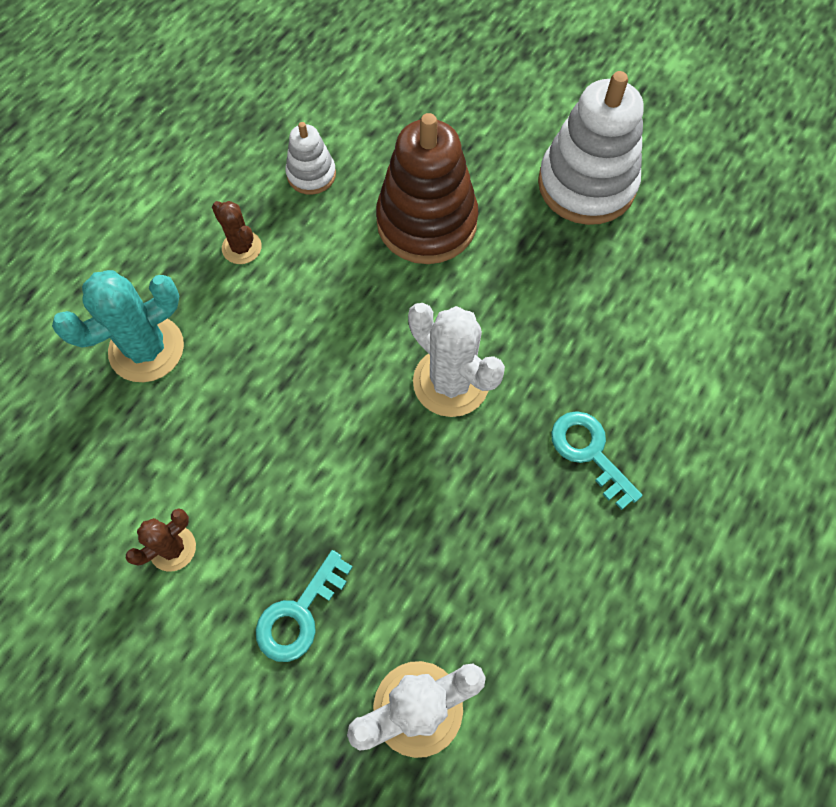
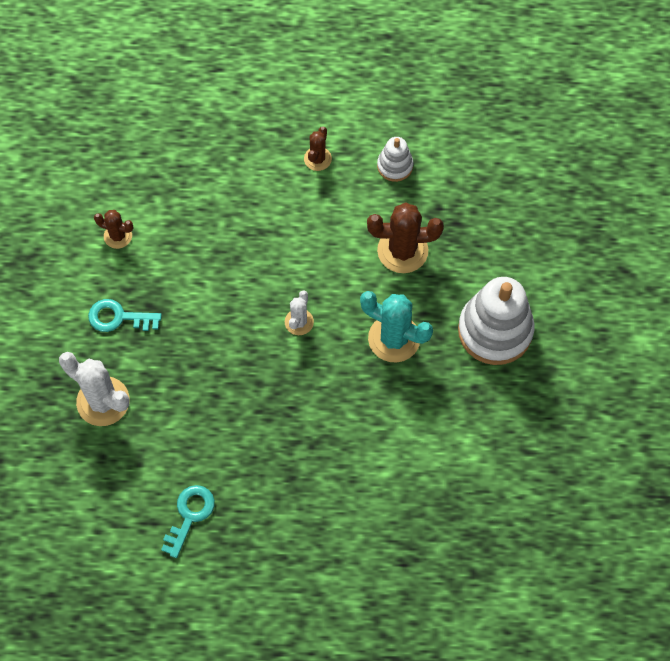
camera: 60 degrees right, 0 degrees up
(146, 349) = (221, 151): turquoise cactus -> turquoise cactus (394, 338)
(426, 222) = (402, 250): brown stacking toy -> brown cactus
(451, 382) = (299, 322): white cactus -> white cactus, size x0.56
(589, 452) = (299, 420): turquoise key -> turquoise key (189, 515)

